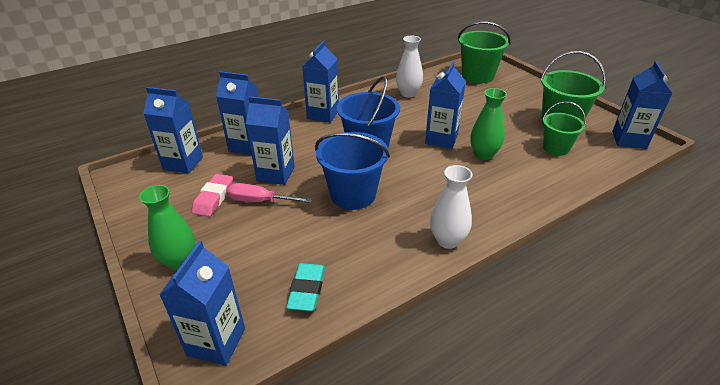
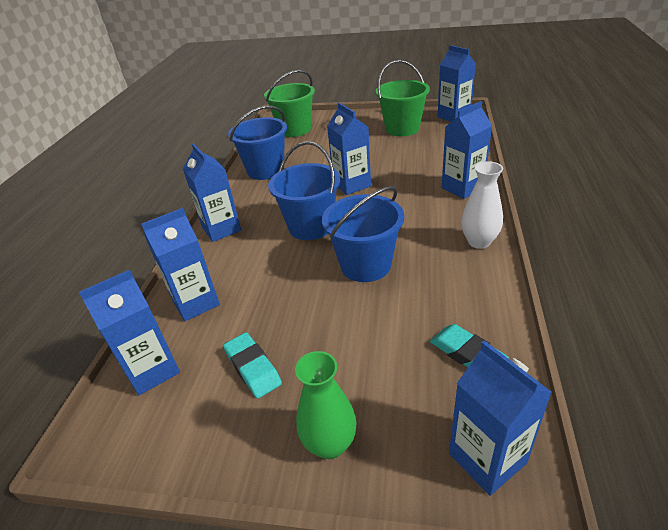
camera: 45 degrees left, 0 degrees up
(213, 198) = (252, 368): pink eraser -> turquoise eraser
(260, 201) = (303, 331): pink screwdriver -> none
(276, 174) = (272, 301): blue carton -> blue carton (462, 188)
(408, 94) = (265, 170): white vase -> blue bucket
(483, 154) = (396, 176): green vase -> none
(555, 148) = (428, 144): green bucket -> none

